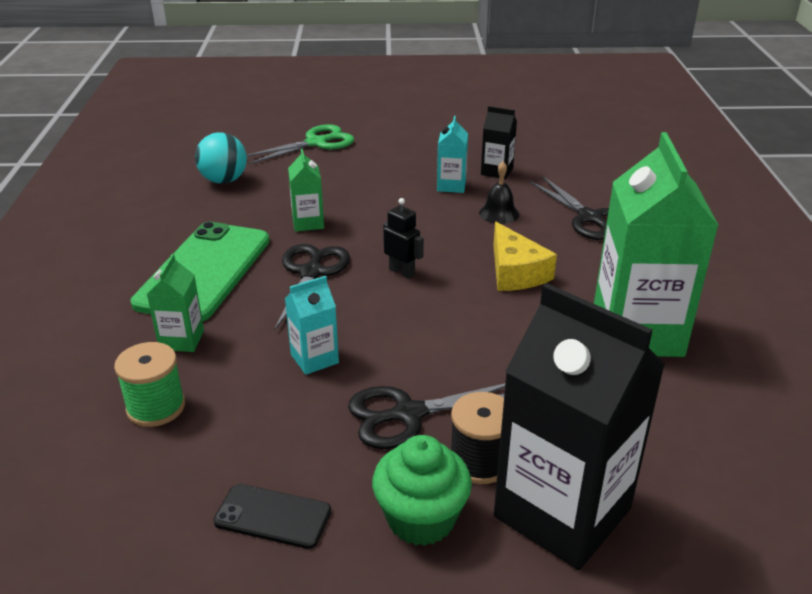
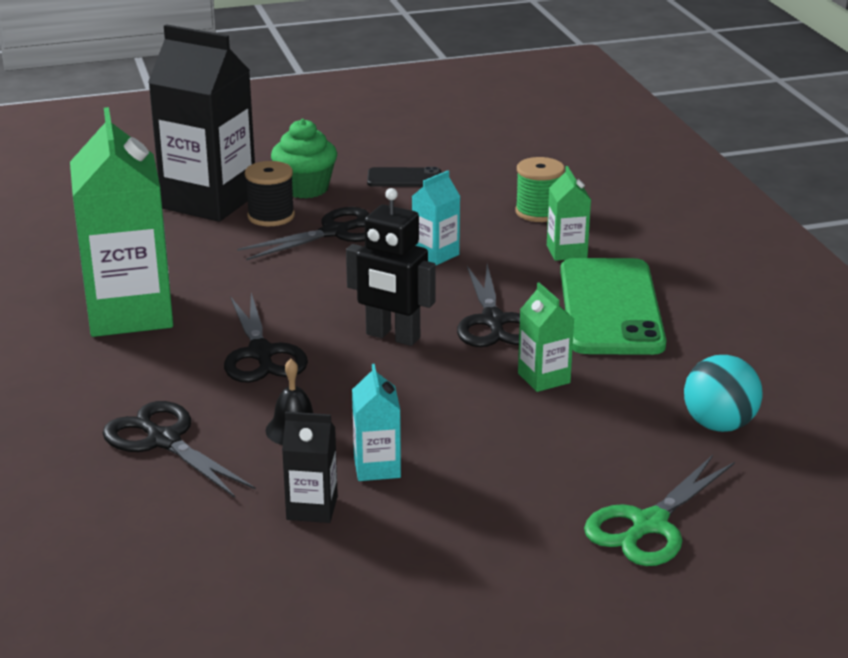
camera: 165 degrees right, 5 degrees down
(402, 272) = (392, 336): black robot -> black robot, size x1.66
(515, 272) = (261, 354): yellow cheese -> black scissors

